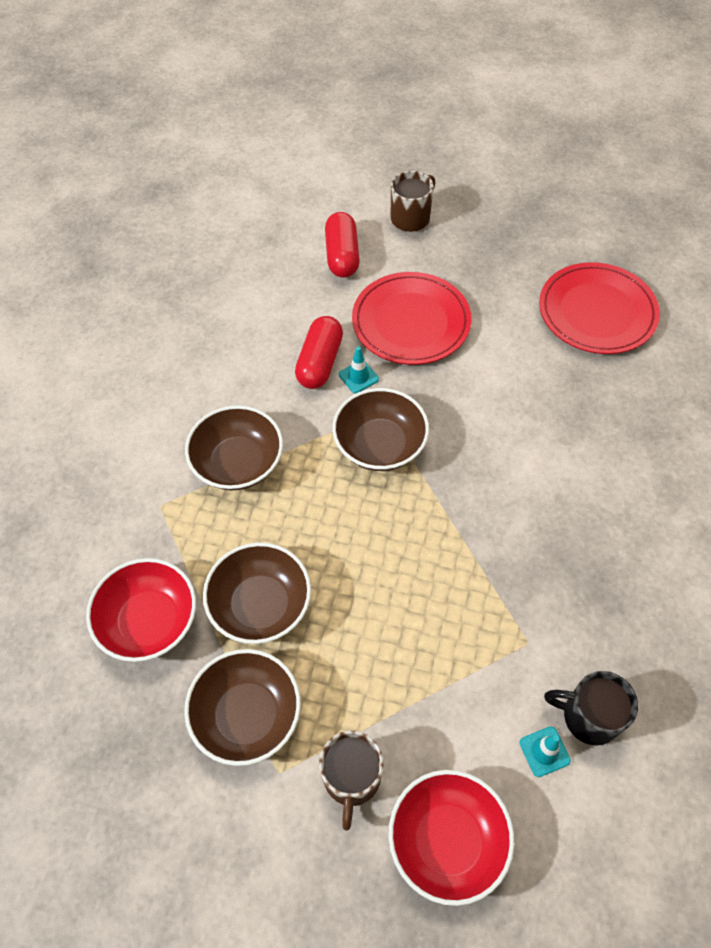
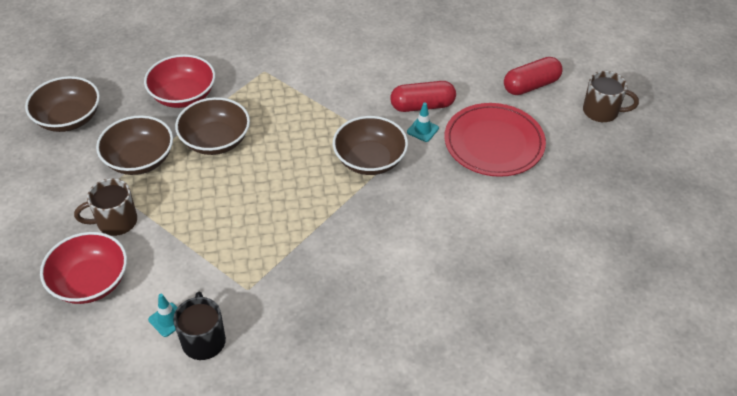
camera: 65 degrees right, 10 degrees down
(238, 463) = (314, 94): brown bowl -> brown bowl (68, 118)
(597, 312) = (589, 258): red plate -> none

